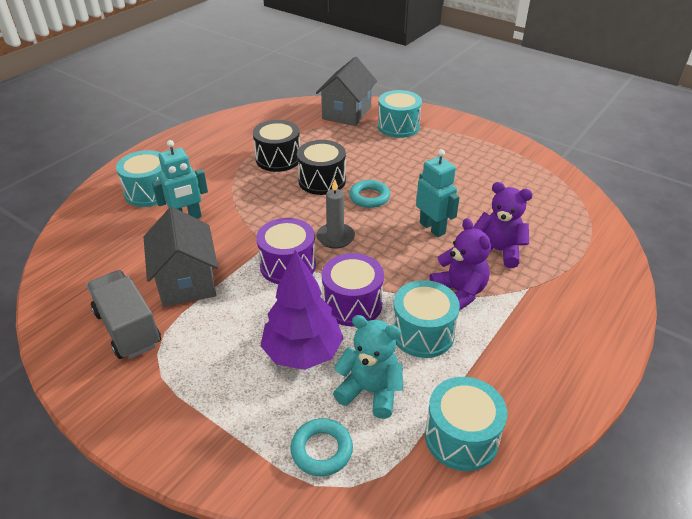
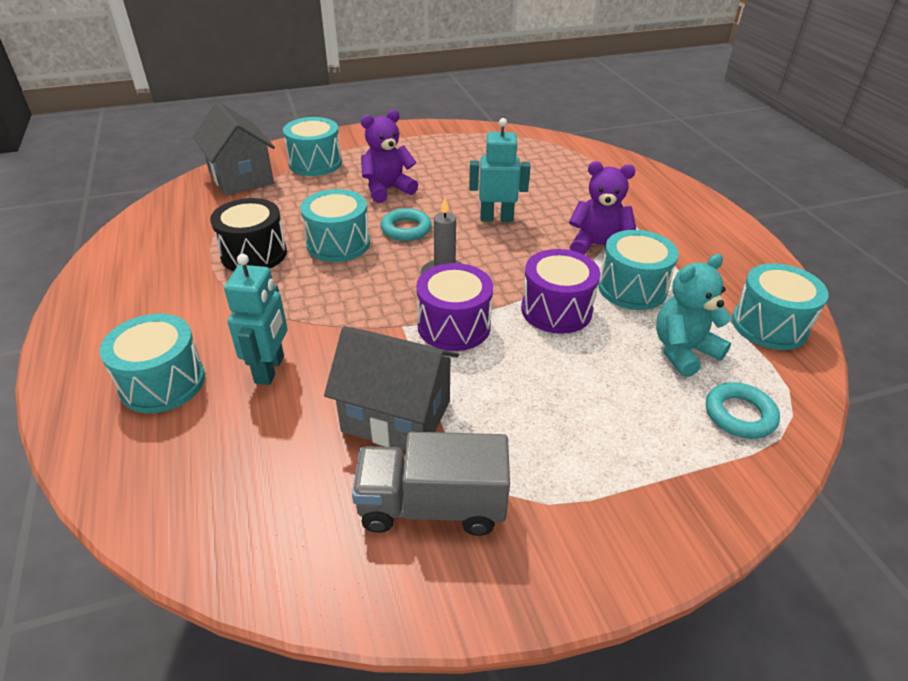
camera: 55 degrees left, 0 degrees up
(303, 353) = (599, 372): purple tree -> none
(322, 181) = (338, 244): black drum -> turquoise drum
(498, 251) = (563, 203): purple teddy bear -> purple teddy bear (387, 189)

